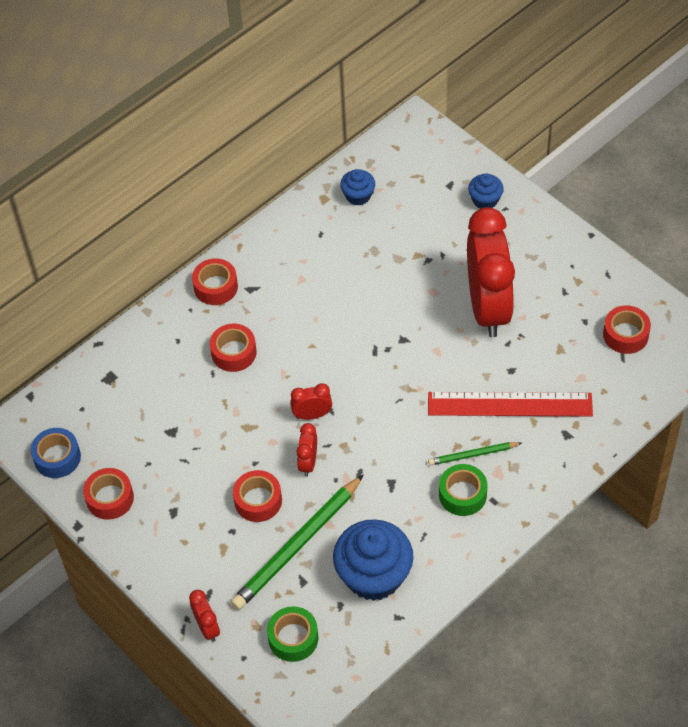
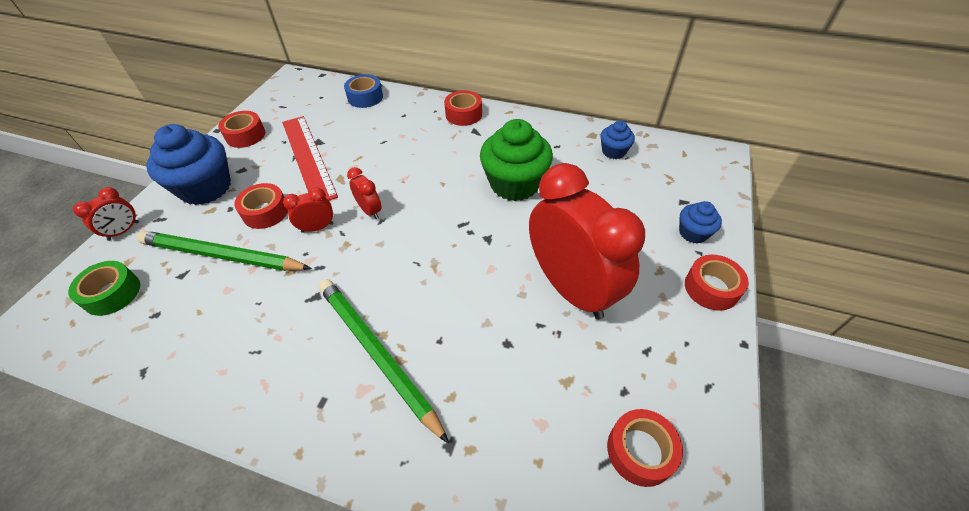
camera: 60 degrees right, 5 degrees down
(57, 457) = (274, 101): blue tape -> blue tape (365, 97)
(234, 352) = (409, 144): red tape -> red tape (711, 288)
(350, 291) = (514, 184): none -> green cupcake
(374, 575) = (195, 328): blue cupcake -> blue cupcake (206, 188)
(462, 494) = (320, 366): green tape -> none
(473, 454) = (377, 354): green pencil -> green pencil, size x1.94
(488, 307) = (571, 288): red clock -> red clock turned 90 degrees counterclockwise
(509, 404) = (461, 361): red ruler -> red ruler (308, 157)

